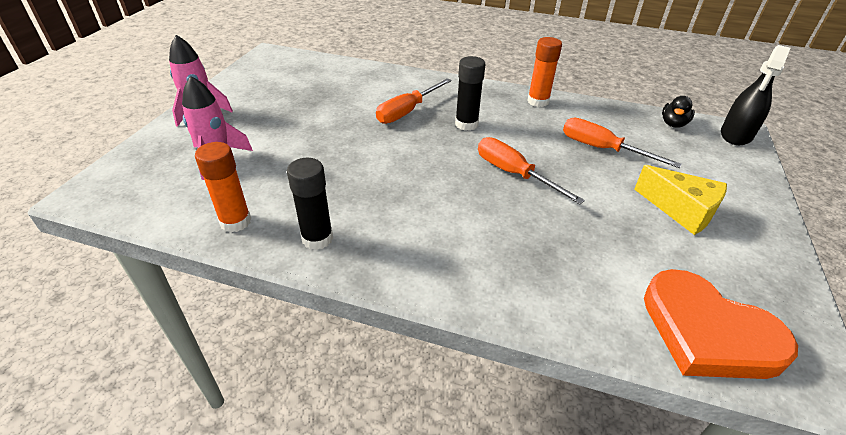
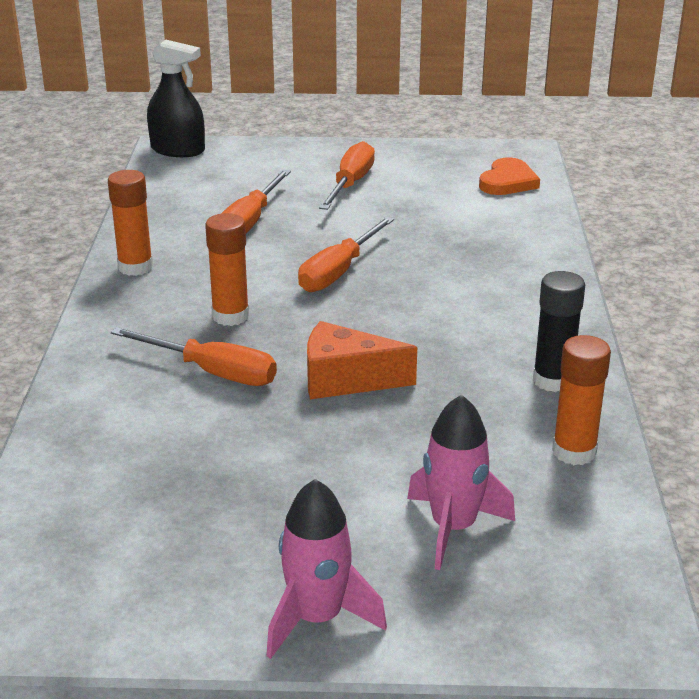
camera: 105 degrees left, 10 degrees down
(374, 151) = (346, 380): none -> orange cheese
(466, 124) = (230, 316): black glue stick -> orange glue stick
(673, 124) = (165, 181): black duck -> none
(681, 210) = (350, 184): yellow cheese -> orange screwdriver
(708, 332) = (508, 182): orange heart -> orange heart, size x0.61

